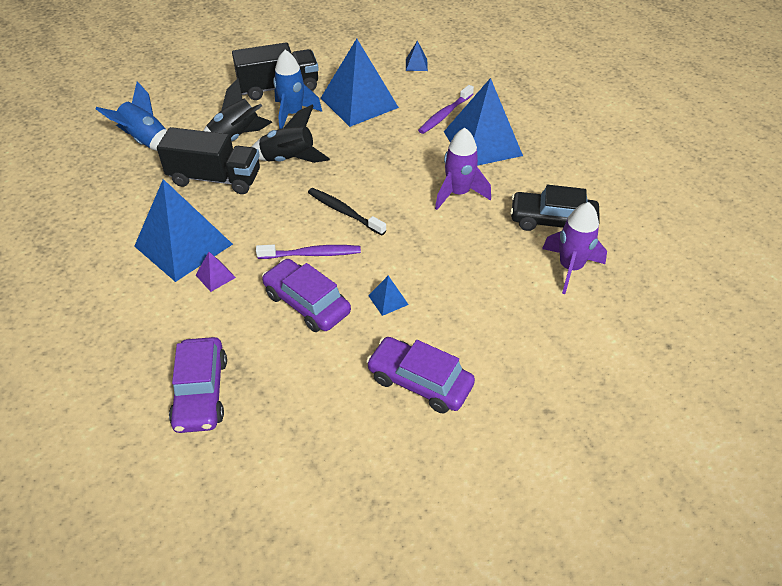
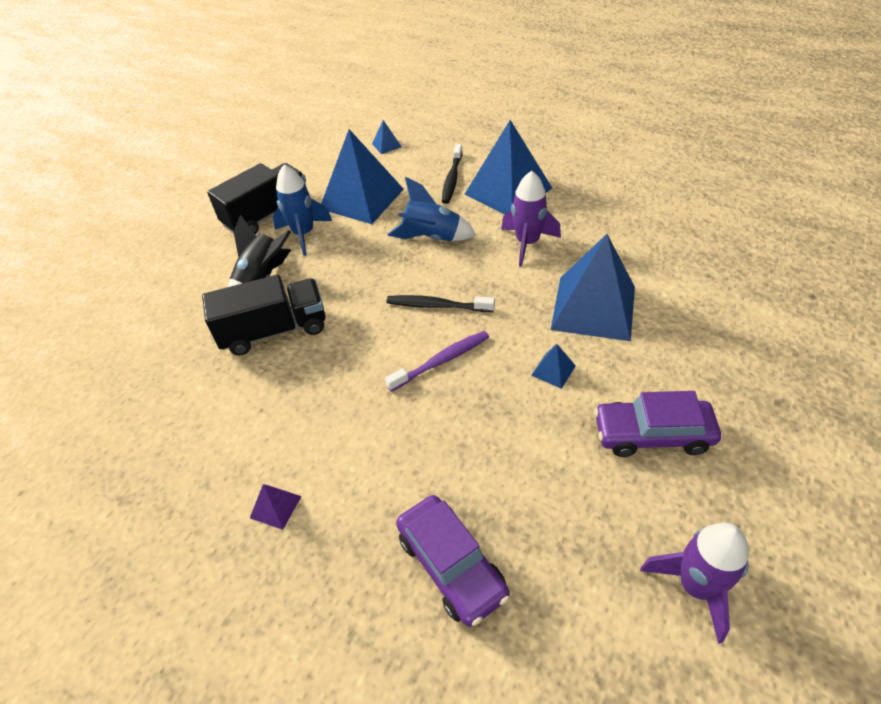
camera: 25 degrees left, 0 degrees up
(146, 141) = (161, 325): blue rocket -> blue rocket (431, 238)
(183, 245) = (296, 415): blue pyramid -> blue pyramid (593, 308)
(215, 276) = (360, 431): purple pyramid -> purple pyramid (275, 507)
(289, 160) = (338, 279): black rocket -> none
(307, 303) = (479, 412): purple car -> none
(445, 114) = (452, 179): purple toothbrush -> black toothbrush
(552, 221) = (628, 233): black car -> none
(570, 268) = (679, 267): purple rocket -> purple rocket (695, 586)

